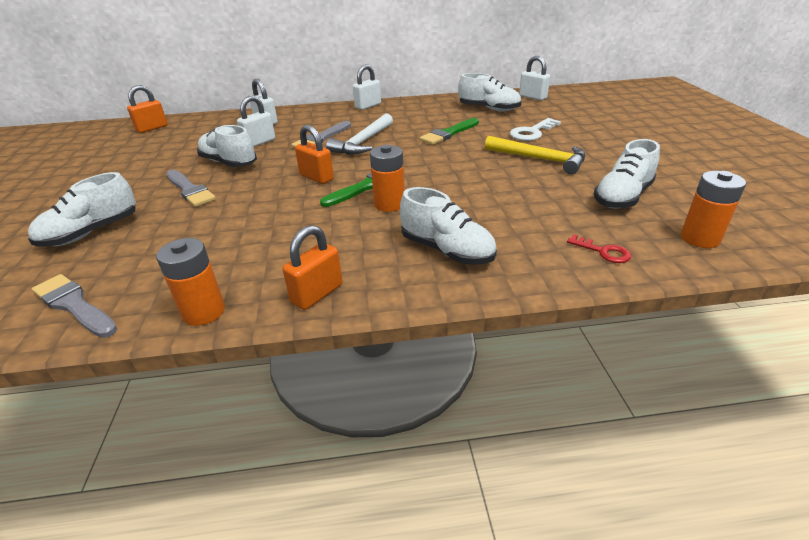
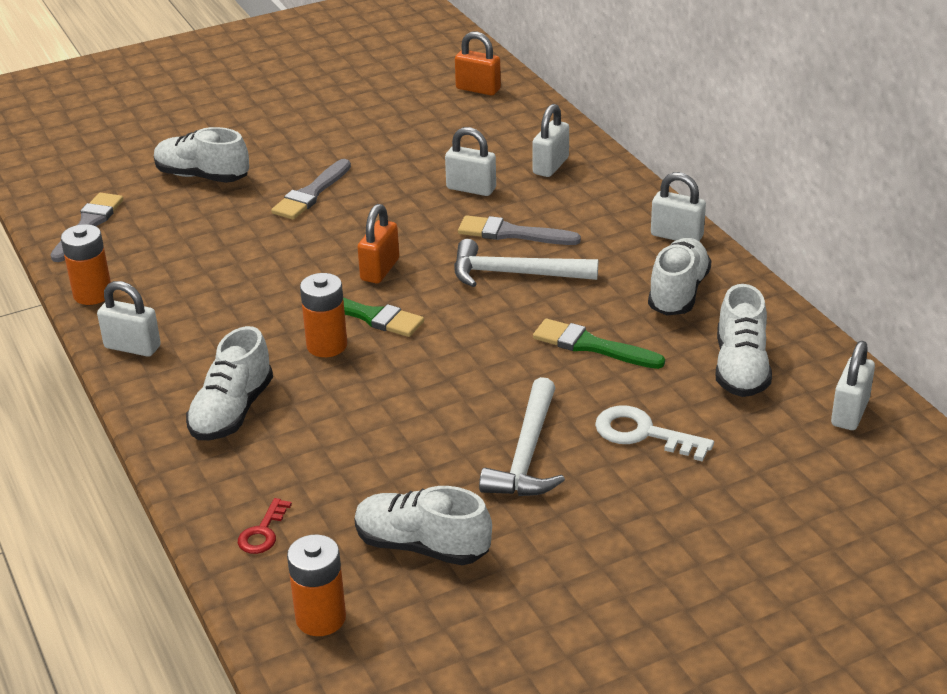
camera: 70 degrees right, 0 degrees up
(229, 163) = (395, 191): white shoe -> white shoe (678, 293)
(317, 294) = (132, 347): orange padlock -> white padlock
(540, 159) = (526, 454): yellow hammer -> white hammer

